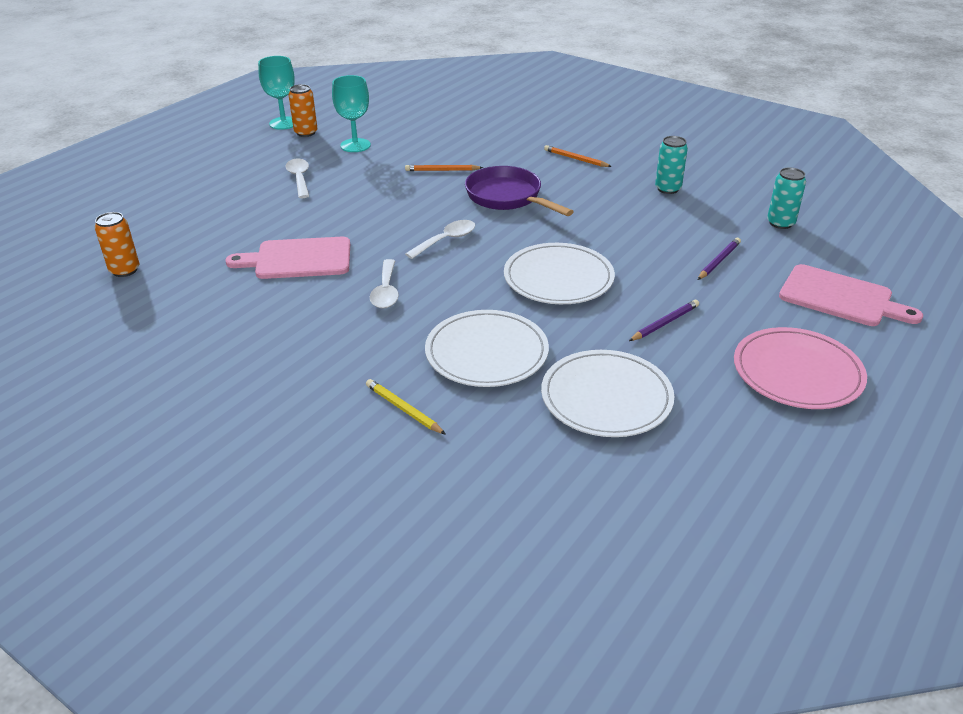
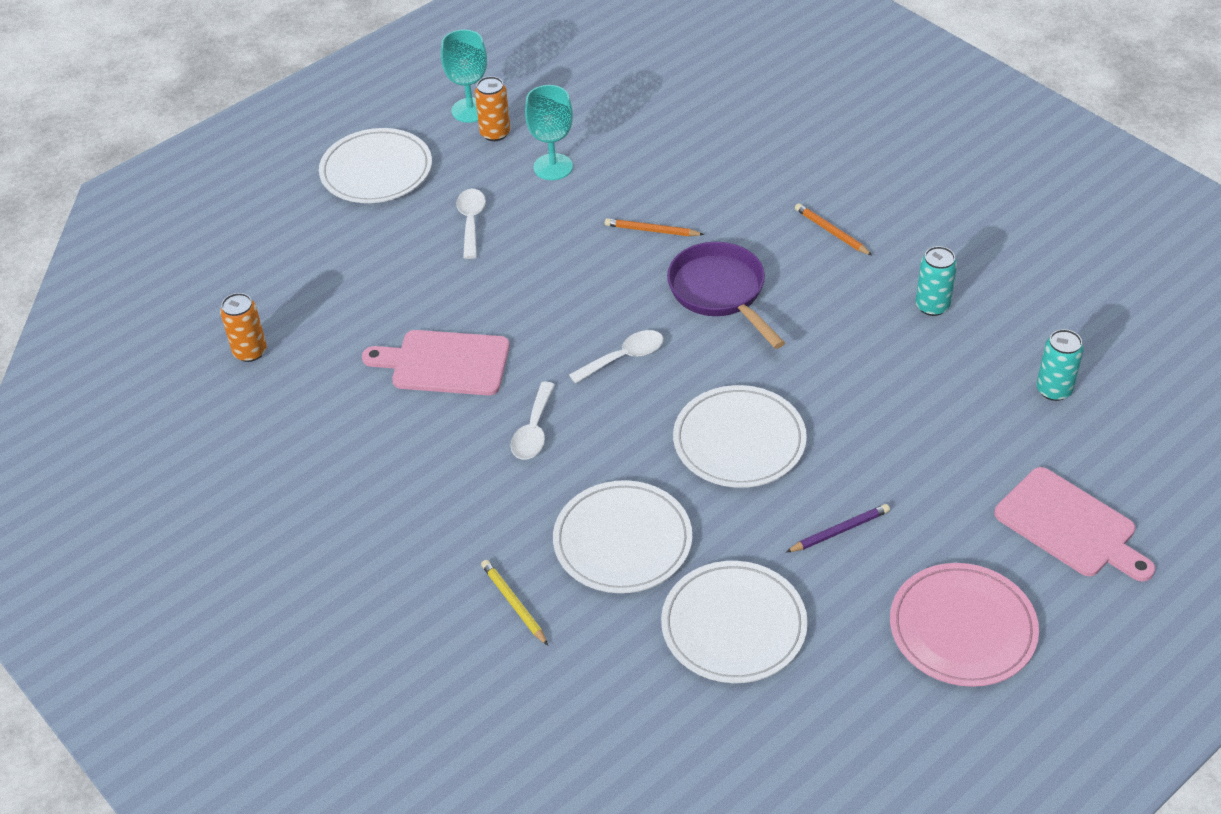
camera: 15 degrees right, 10 degrees up
(216, 159) = (376, 170): none -> white plate
(719, 261) = (946, 443): purple pencil -> none

